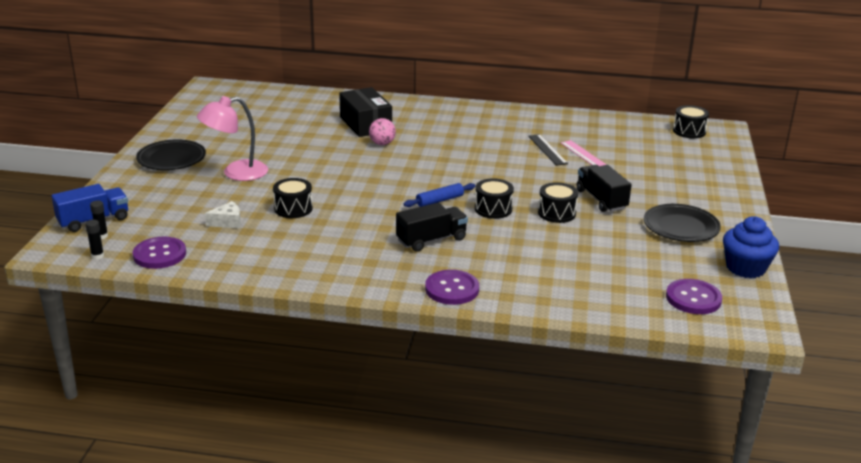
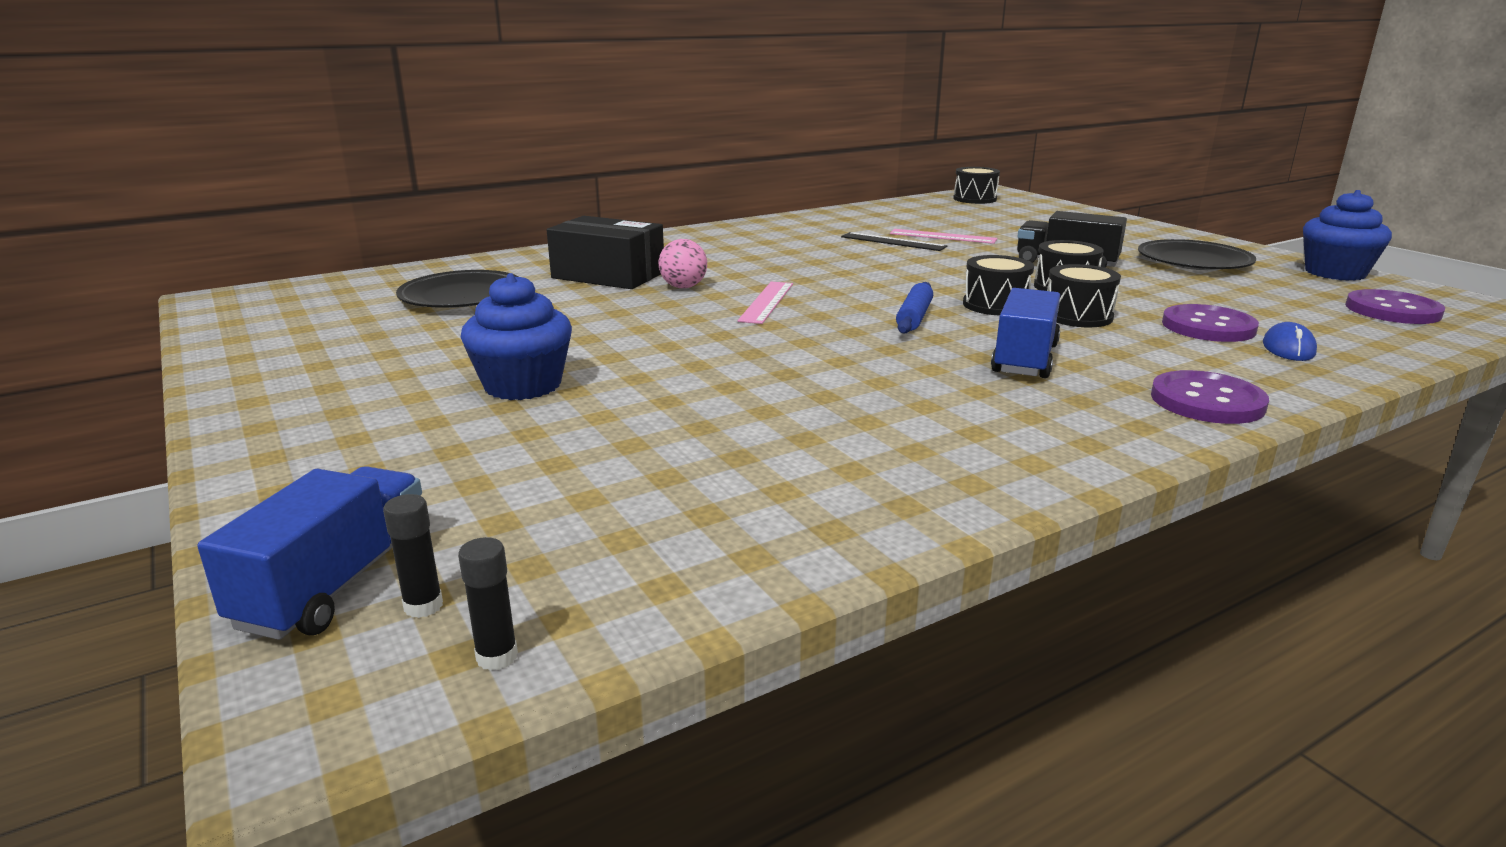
camera: 40 degrees left, 5 degrees down
(159, 254) = (654, 575): purple button -> purple button (1208, 327)
(171, 159) = (337, 408): black plate -> black plate (462, 297)
(228, 222) = (672, 458): white cheese -> none
(236, 173) = (523, 385): pink lamp -> blue cupcake
(293, 209) = (741, 396): black drum -> black drum (1078, 316)
(398, 166) = (767, 302): none -> pink ruler
(431, 240) = (1024, 359): black truck -> blue truck
(563, 288) = (1288, 348): none -> blue mouse

